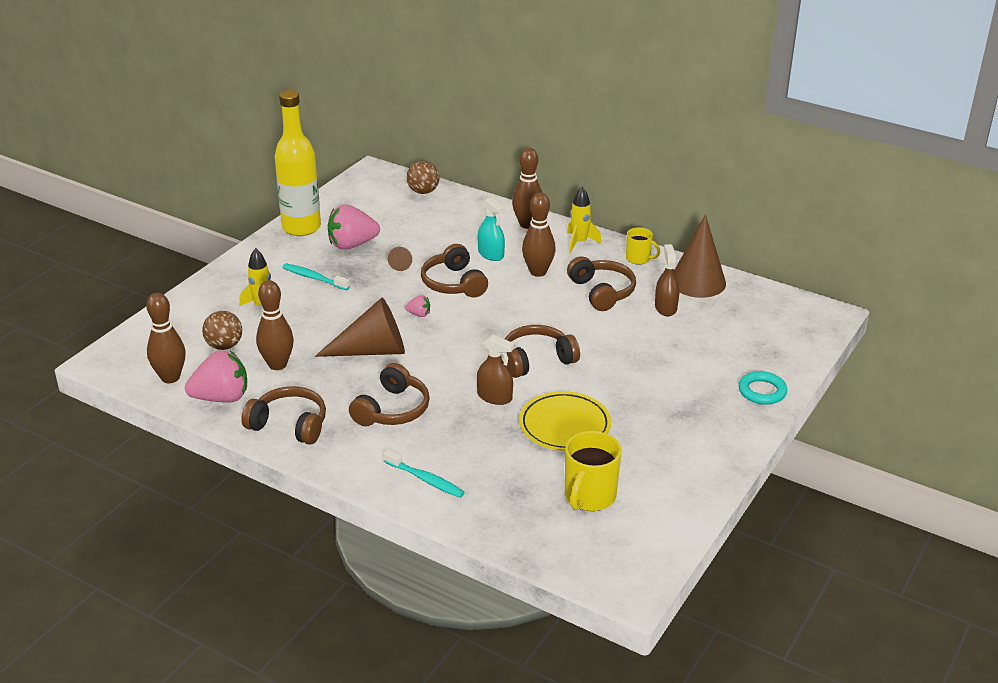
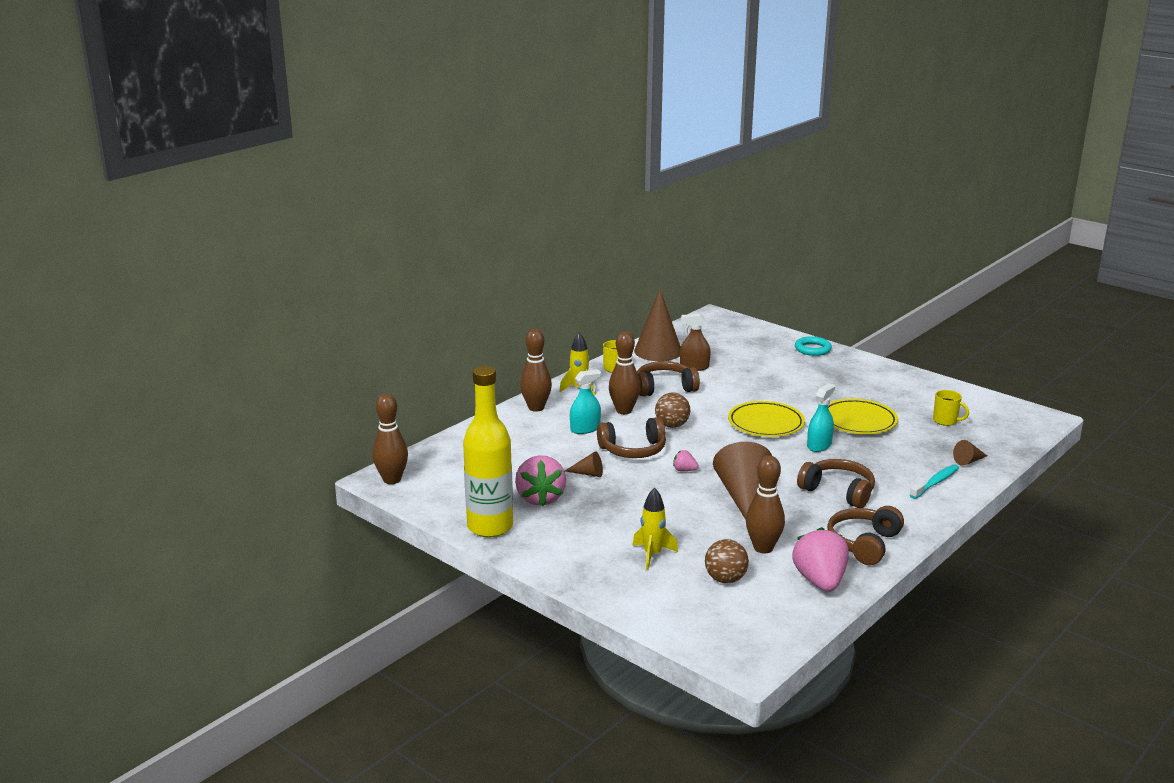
camera: 80 degrees left, 10 degrees down
(170, 377) = (783, 613): brown bowling pin -> brown bowling pin (392, 480)
(314, 278) = (602, 523): turquoise toothbrush -> none
(419, 314) = (684, 470): pink strawberry -> pink strawberry turned 90 degrees counterclockwise
(423, 191) = (443, 453): brown ball -> brown ball (672, 425)
(484, 509) = (968, 461): none -> brown cone
(494, 397) = (819, 445): brown spray bottle -> turquoise spray bottle
(537, 360) = (766, 424): brown headphones -> yellow plate
(589, 496) = (946, 421): yellow mug -> yellow mug, size x0.59

